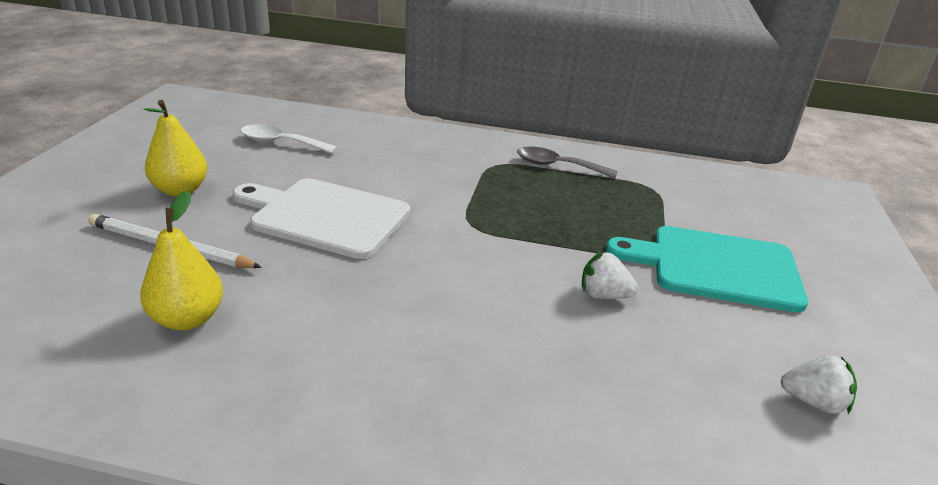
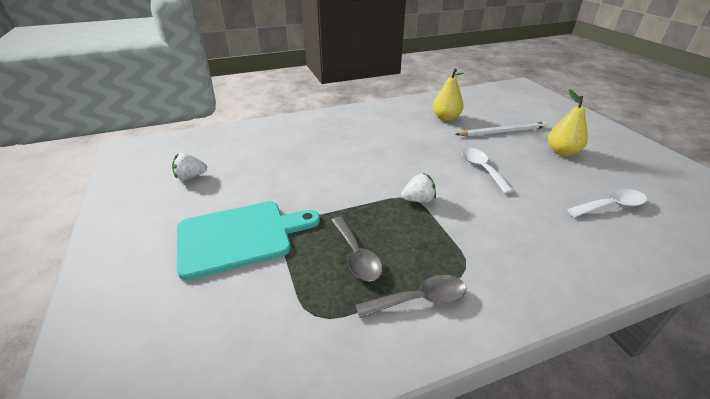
camera: 150 degrees right, 5 degrees up
(325, 216) = (481, 169): white cutting board -> white spoon
(587, 205) = (356, 256): none -> grey spoon
(603, 295) = (304, 187): white strawberry -> white strawberry (418, 200)

